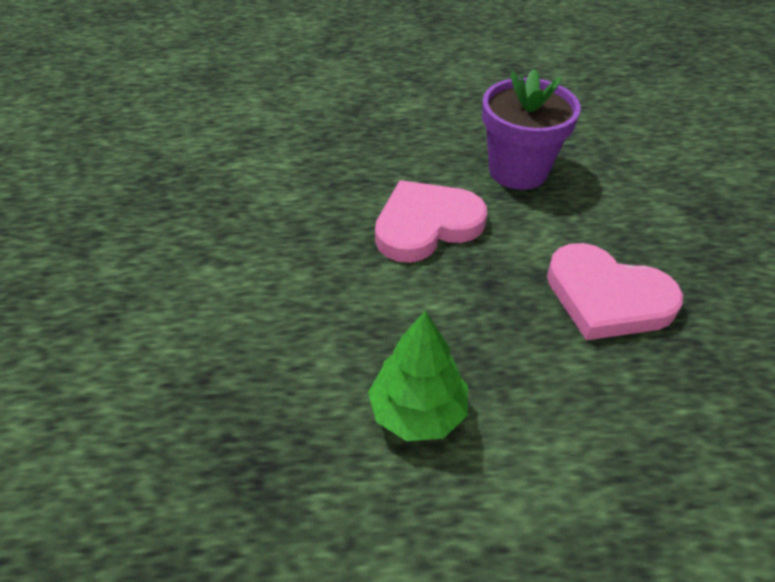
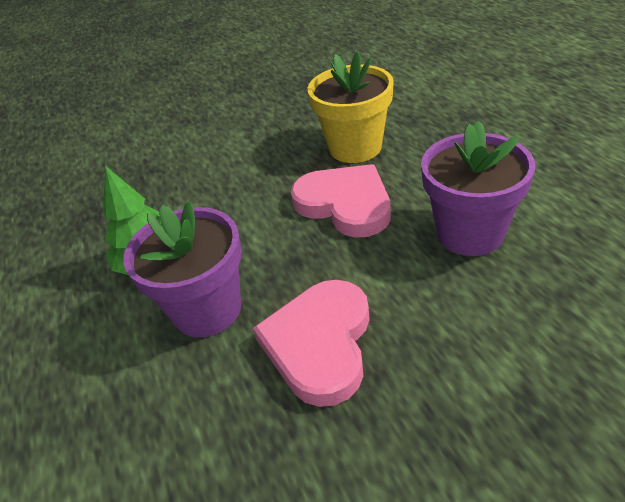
camera: 75 degrees right, 5 degrees down
(336, 189) = (355, 147): none -> yellow flower pot
(526, 370) = (207, 309): none -> purple flower pot

